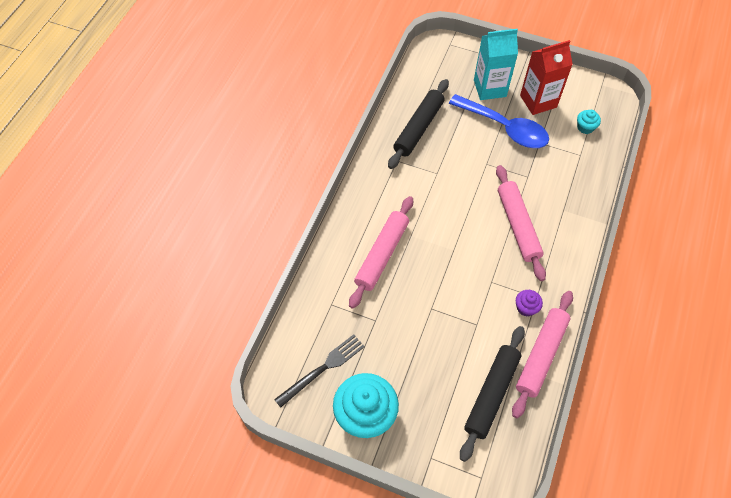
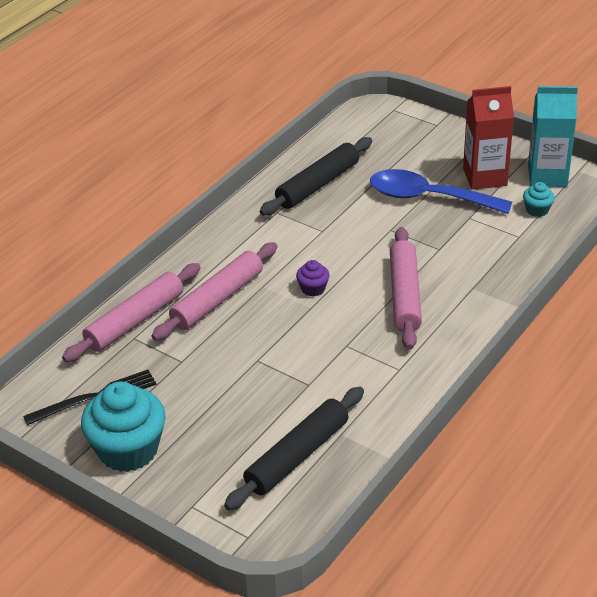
camera: 15 degrees right, 20 degrees down
(490, 88) = (426, 157): turquoise carton -> turquoise carton (547, 176)
(504, 128) = (429, 198): blue spoon -> blue spoon turned 150 degrees clockwise
(526, 308) = (380, 377): purple cupcake -> purple cupcake (313, 289)
(541, 355) = (379, 427): pink rolling pin -> pink rolling pin (135, 320)

